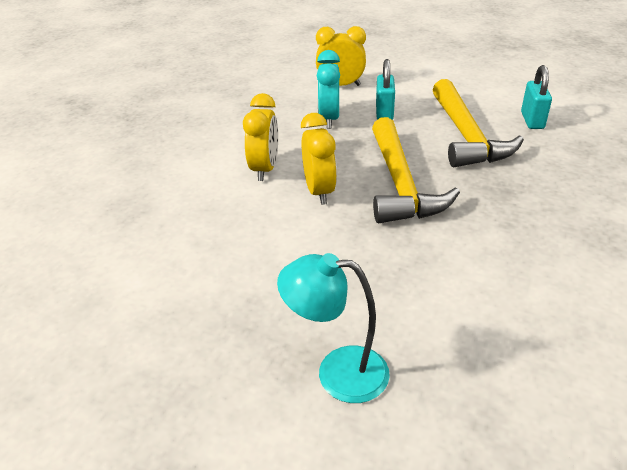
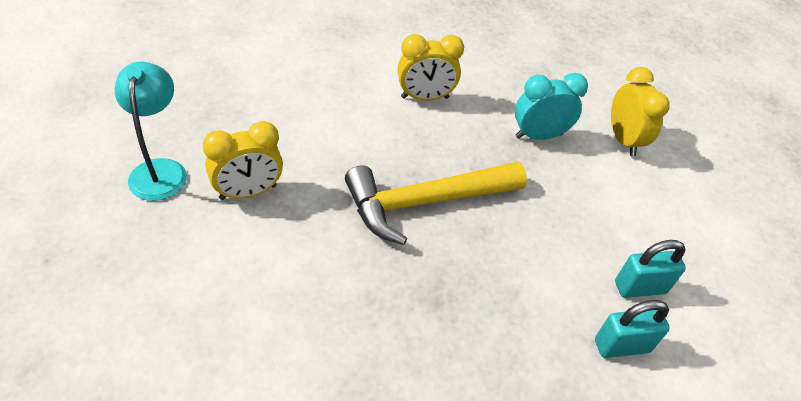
camera: 70 degrees right, 10 degrees up
(319, 191) = (397, 140): yellow clock -> yellow clock (248, 192)
(384, 113) = (573, 183): turquoise padlock -> turquoise padlock (640, 287)
(466, 135) = (550, 265): yellow hammer -> none

